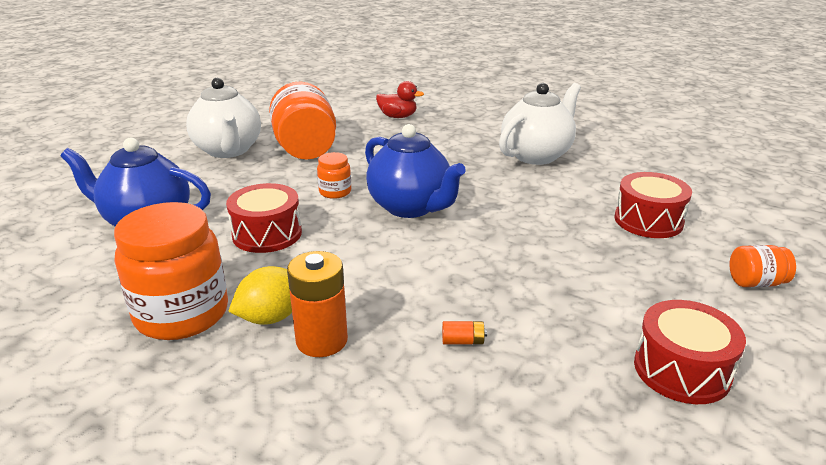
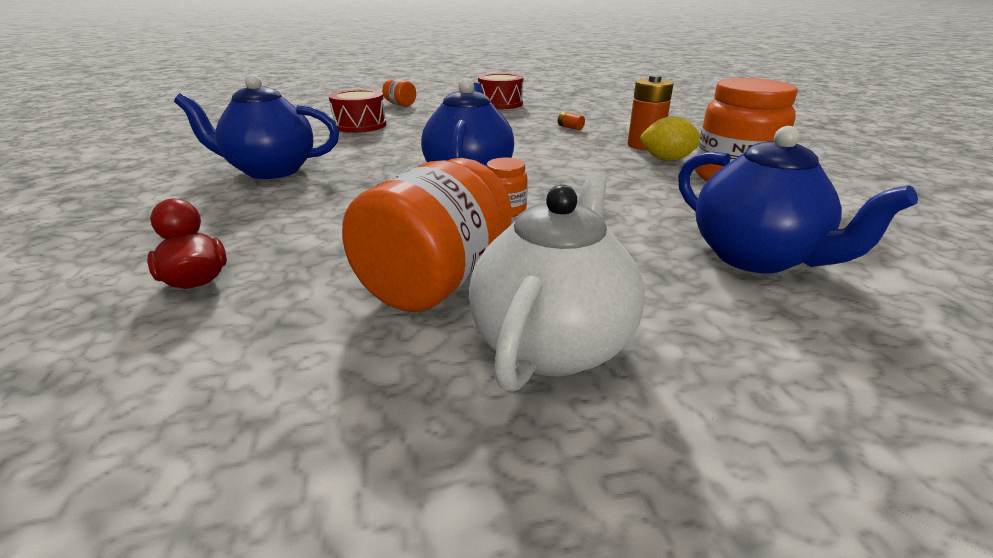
camera: 135 degrees left, 0 degrees up
(267, 234) = (622, 200): red drum -> none
(536, 155) = (270, 170): white teapot -> blue teapot

